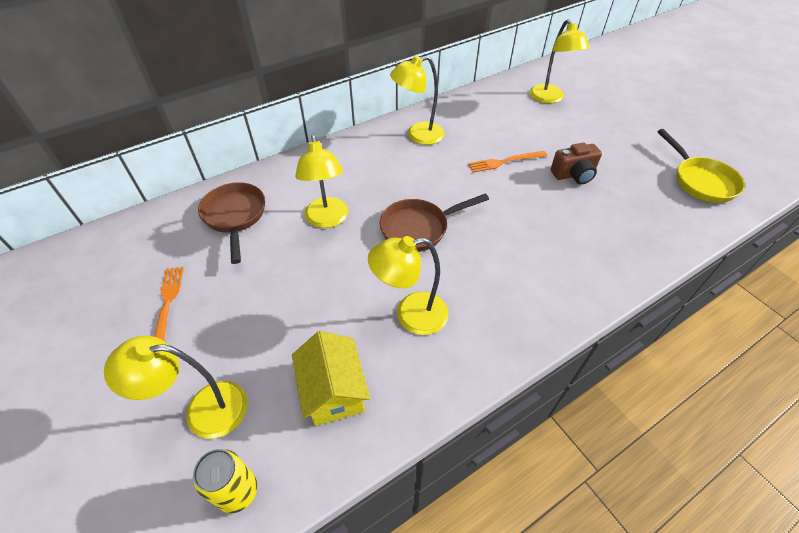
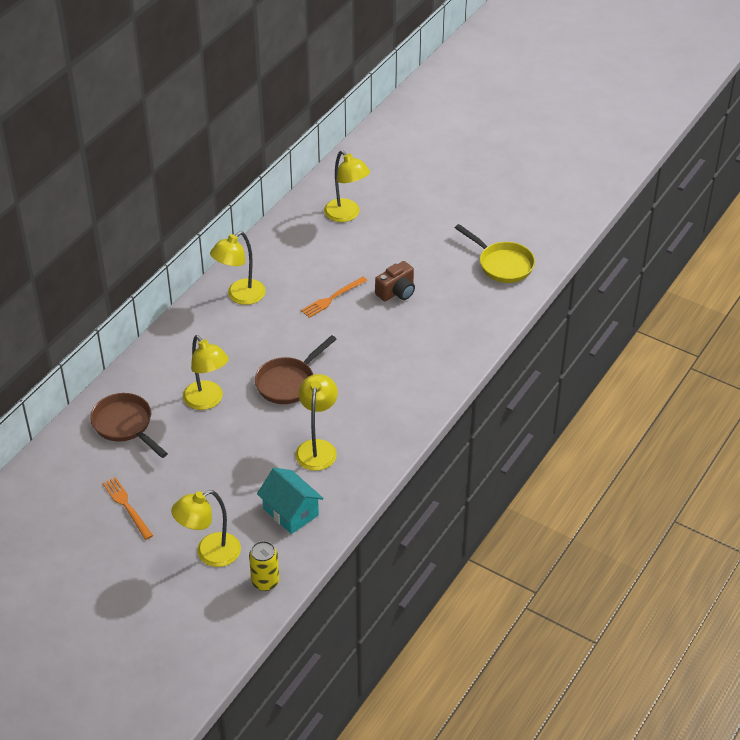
camera: 25 degrees left, 5 degrees down
(333, 391) = (291, 512): yellow house -> turquoise house
(410, 315) = (317, 448): yellow lamp -> yellow lamp turned 135 degrees clockwise

